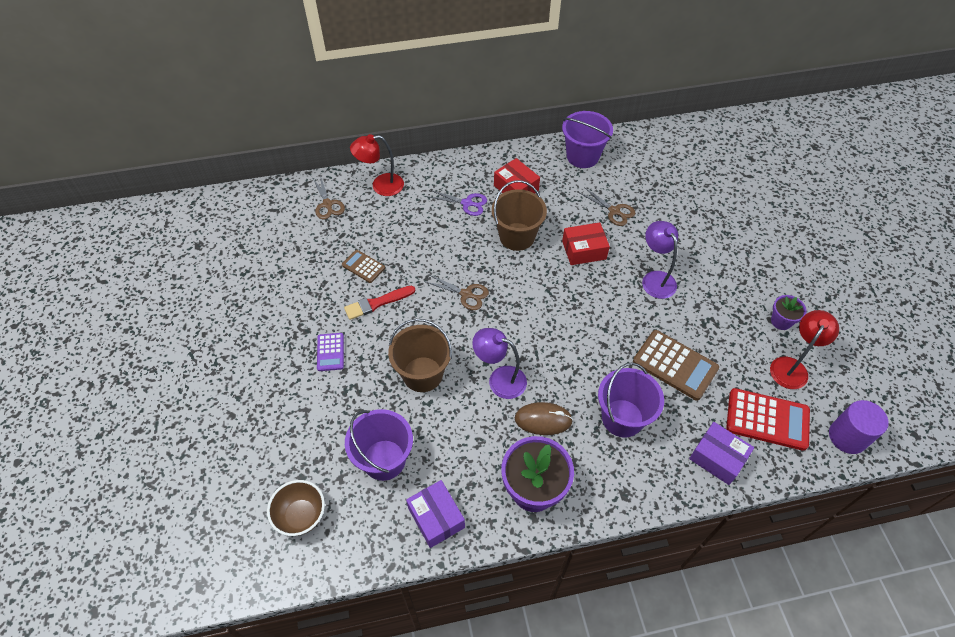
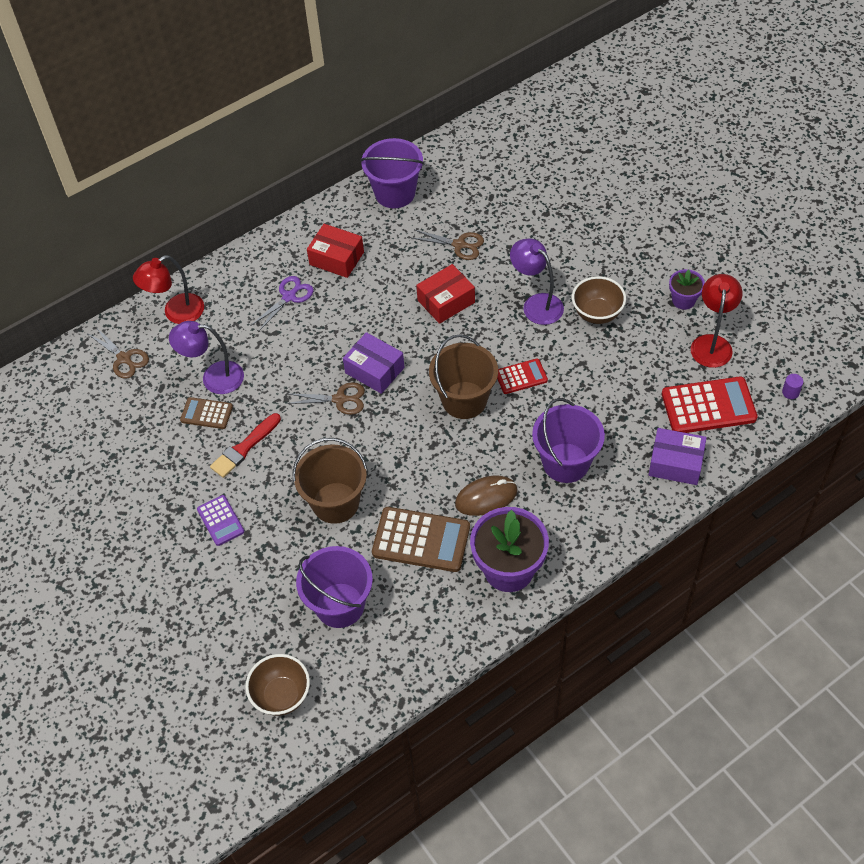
camera: 20 degrees left, 0 degrees up
(436, 517) = (423, 637): purple box -> purple box (374, 370)
(467, 203) = (289, 296): purple scissors -> purple scissors turned 45 degrees counterclockwise
(499, 379) = (421, 475): purple lamp -> purple lamp (214, 378)
(517, 236) = (365, 314): brown bucket -> brown bucket (464, 400)
(617, 332) = (521, 377): none -> red calculator
(675, 365) = (595, 388): brown calculator -> brown calculator (421, 540)
(702, 305) = (597, 313): none -> brown bowl
(847, 437) = (790, 392): purple cylinder -> purple cylinder, size x0.43

